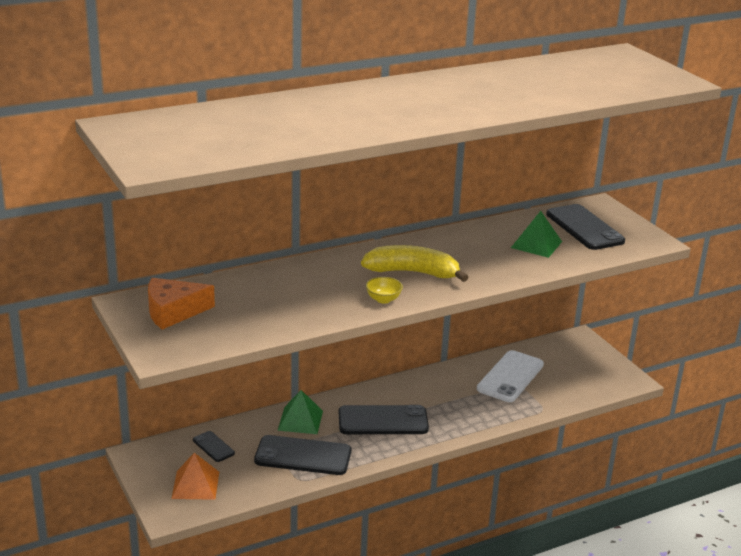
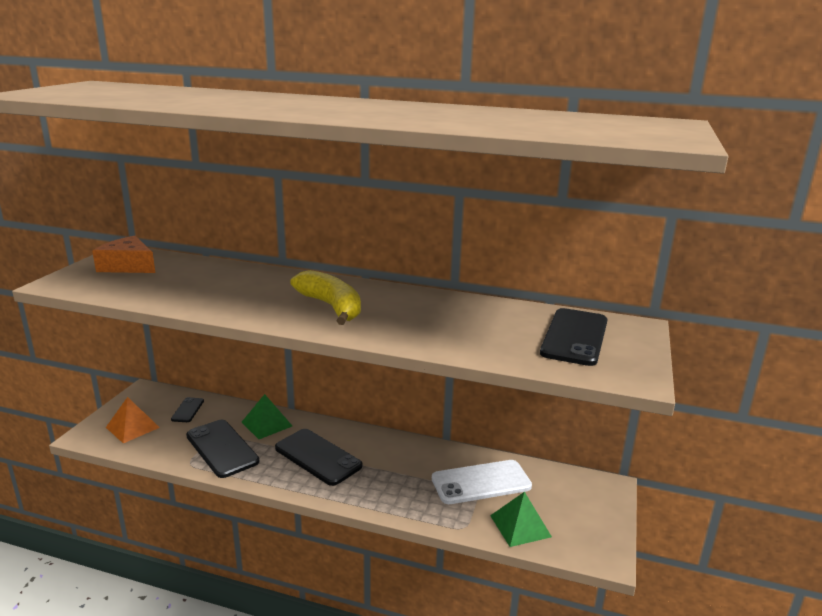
camera: 45 degrees right, 5 degrees down
(383, 299) = (263, 314): yellow bowl -> none
(536, 244) = (491, 330): green pyramid -> green pyramid (520, 526)

